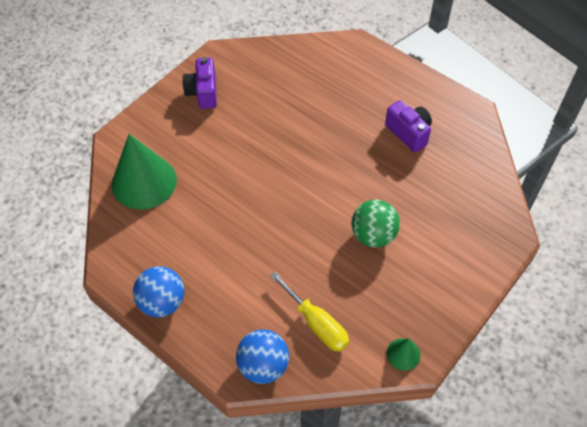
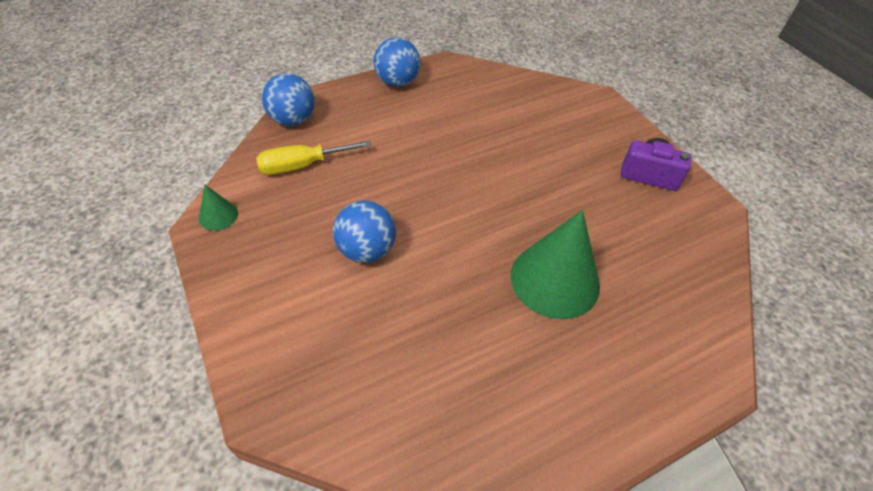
camera: 110 degrees right, 5 degrees down
(144, 182) = (535, 102): green cone -> green cone (555, 280)
(373, 235) = (366, 250): green ball -> blue ball
(409, 133) = (503, 364): purple camera -> none

